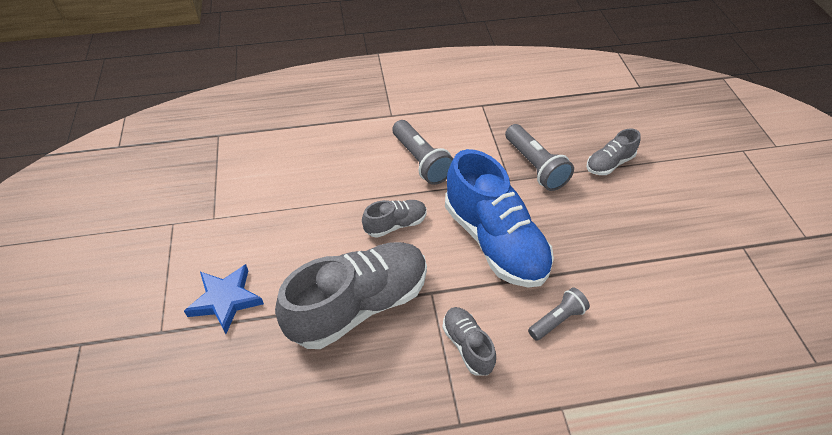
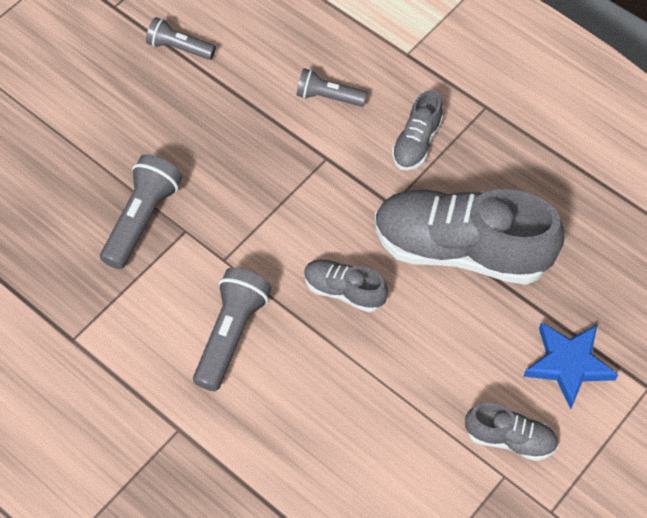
camera: 130 degrees left, 10 degrees up
(494, 241) = (284, 192): blue shoe -> none
(609, 163) = (78, 155): grey shoe -> grey shoe (510, 439)
(673, 260) = (179, 48): none -> grey flashlight

